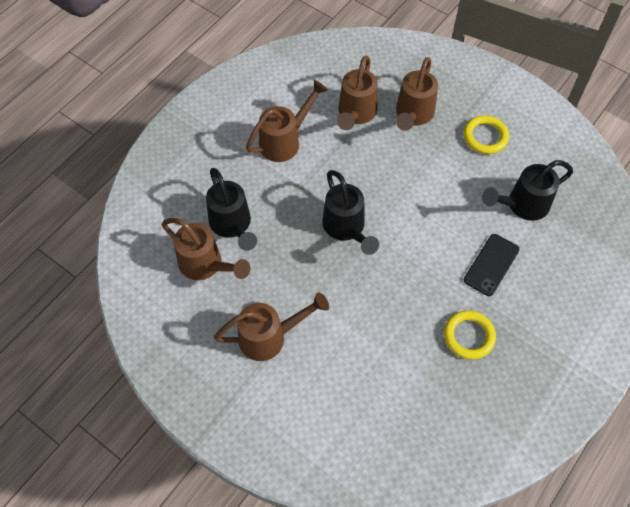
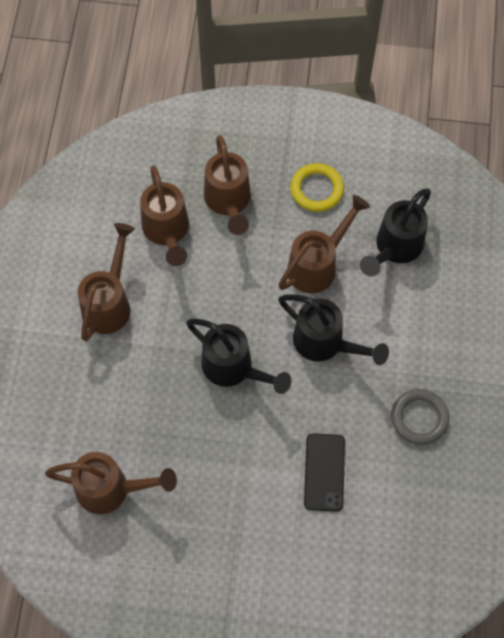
camera: 30 degrees left, 5 degrees up
(232, 226) = (112, 430): black watering can -> black watering can (326, 344)
(270, 337) = (226, 529): brown watering can -> brown watering can (318, 264)
(469, 336) = (419, 418): yellow ring -> grey ring
(491, 265) = (399, 330): black phone -> black phone (324, 472)

